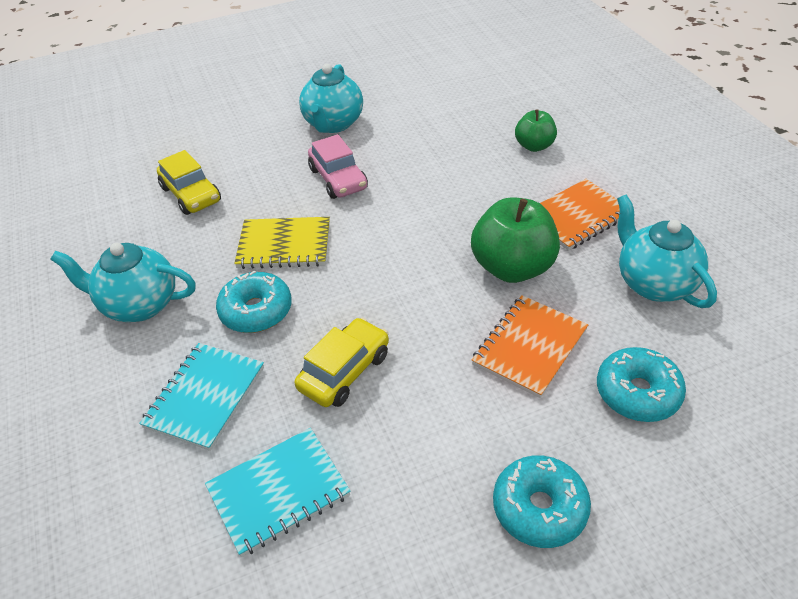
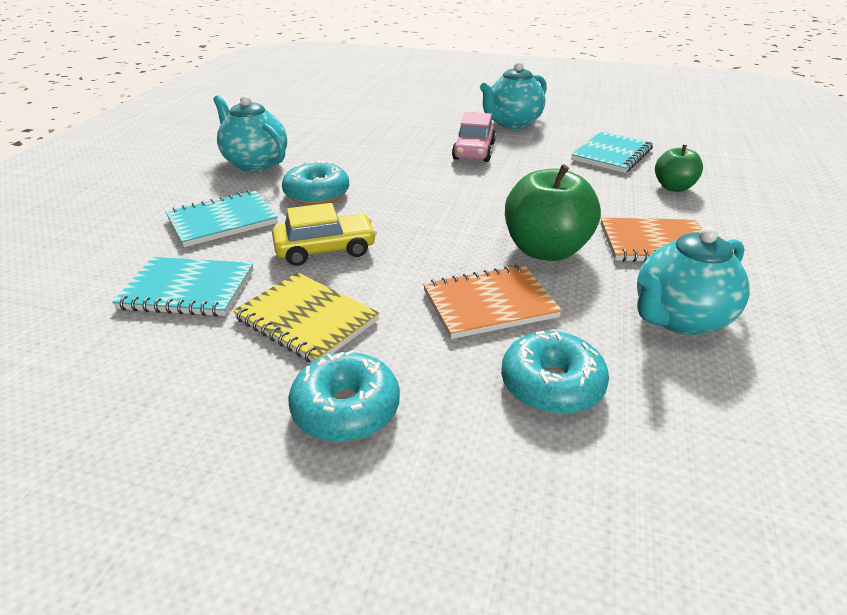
camera: 35 degrees right, 10 degrees down
(191, 194) = (363, 126): yellow car -> none
(284, 245) = (385, 170): yellow notebook -> yellow notebook (306, 320)
(455, 127) = (612, 154): none -> turquoise notebook
(653, 283) = (679, 319): turquoise teapot -> turquoise teapot turned 135 degrees counterclockwise

